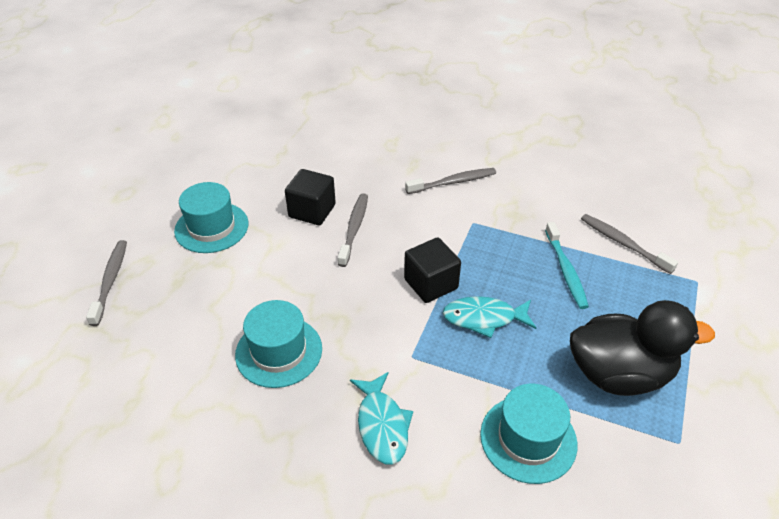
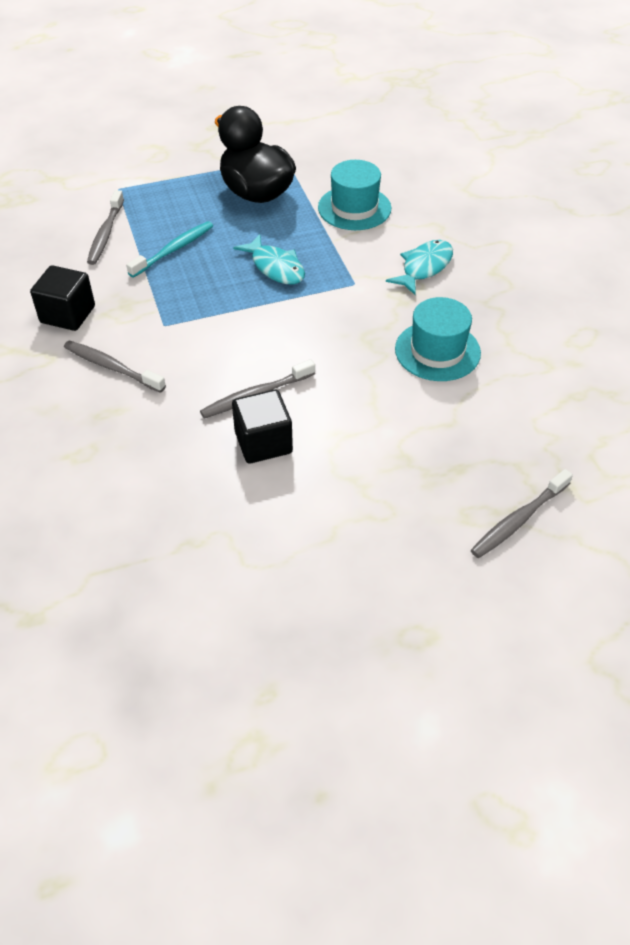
camera: 130 degrees left, 5 degrees up
(211, 227) = (371, 503): turquoise hat -> none
(431, 284) = (271, 311): black cube -> black cube (68, 314)

